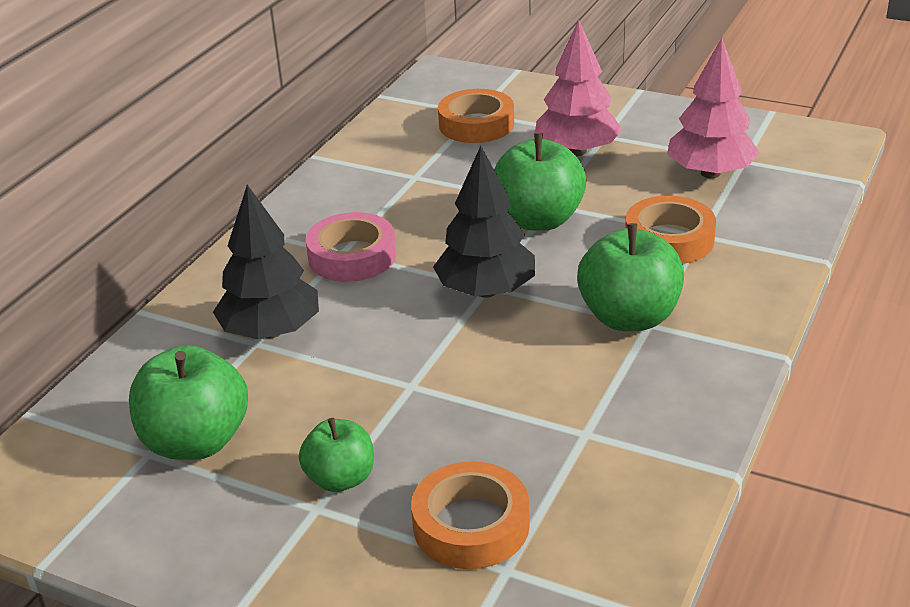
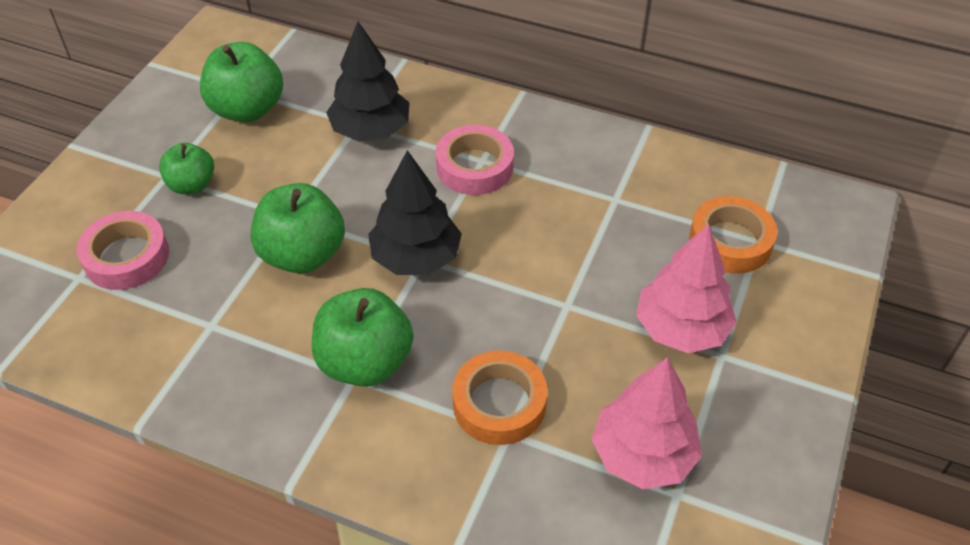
camera: 85 degrees right, 15 degrees up
(471, 525) = (126, 257): orange tape -> pink tape
(539, 220) = (536, 295): green apple -> green apple (302, 254)

